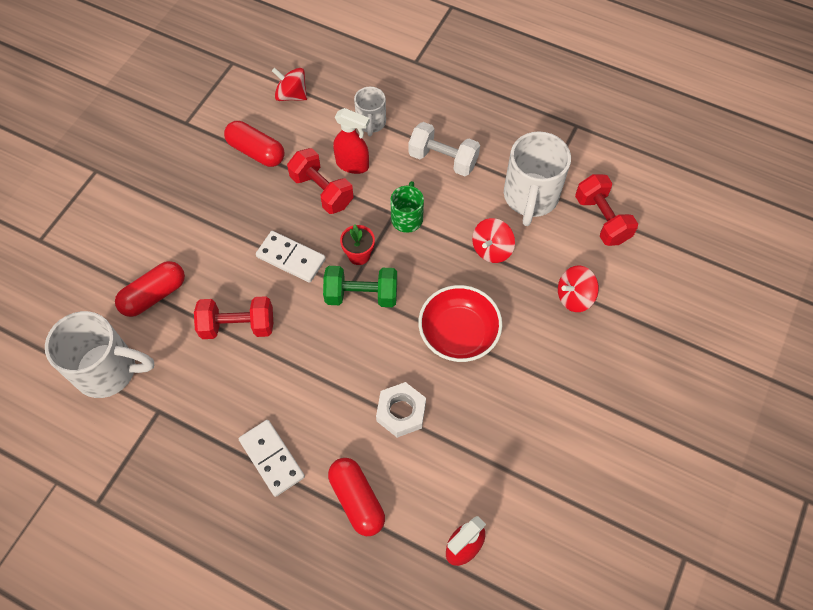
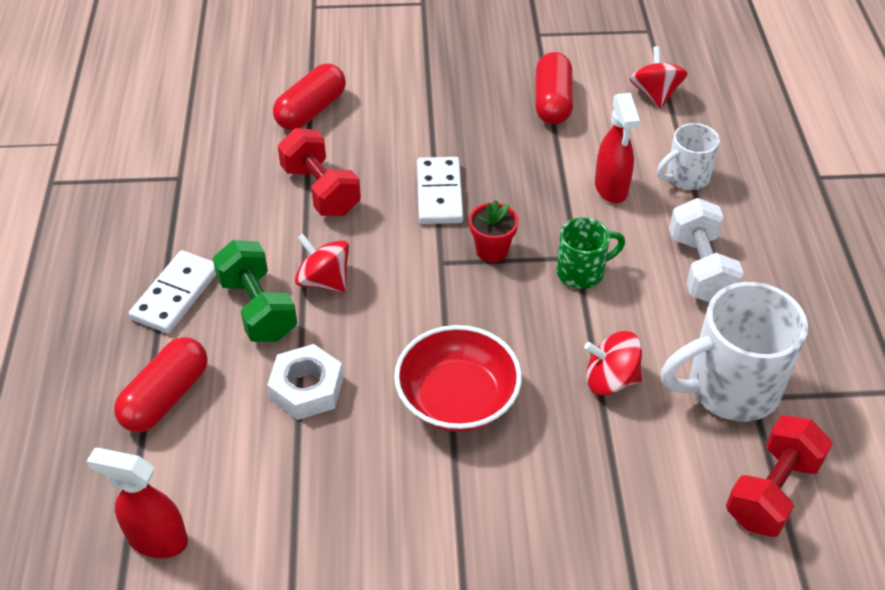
camera: 60 degrees right, 15 degrees down
(108, 370) = (202, 120): white mug -> none
(154, 295) = (311, 110): red capsule -> red capsule turned 75 degrees counterclockwise
(322, 191) = (551, 178): red dumbbell -> none
(361, 295) = (439, 277): green dumbbell -> green dumbbell (258, 308)
(574, 297) = (614, 511): red spinning top -> red spinning top (324, 281)

